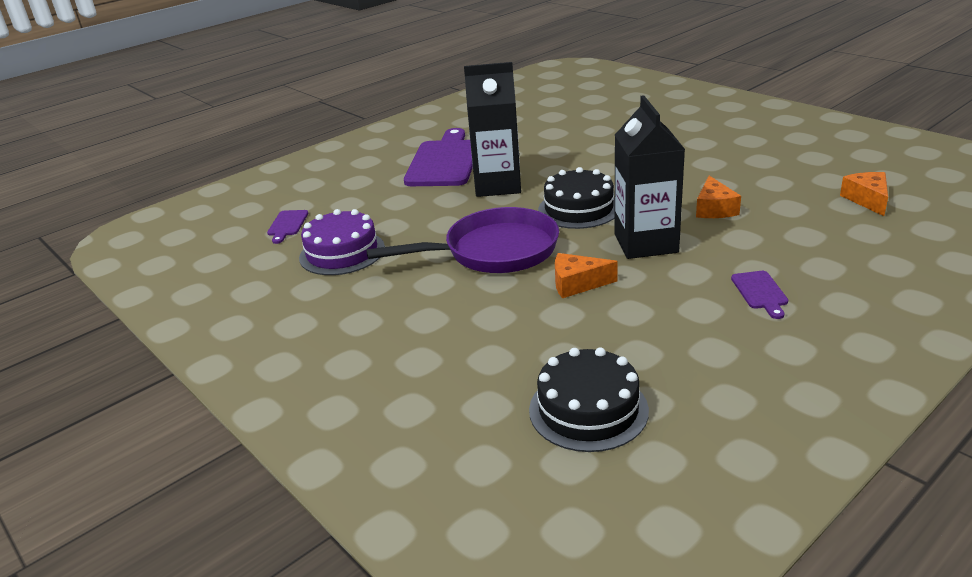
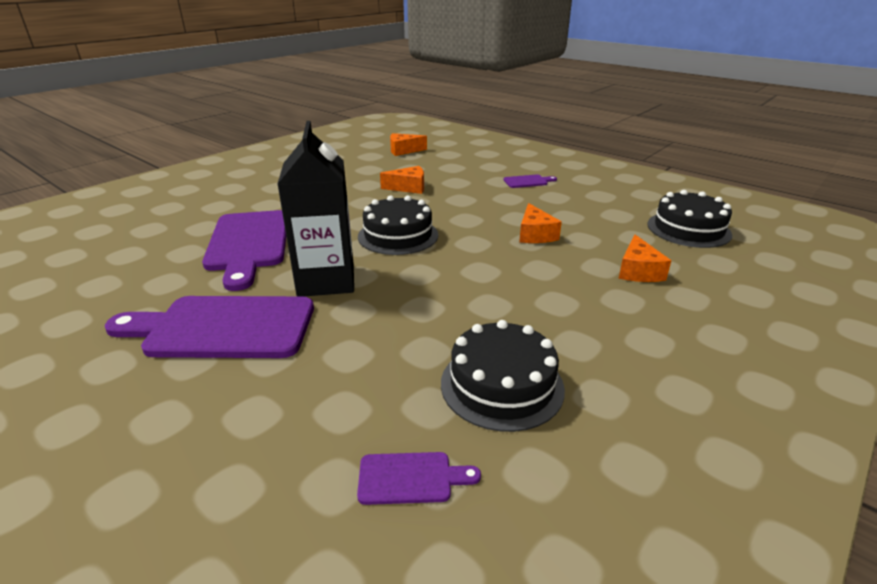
camera: 100 degrees left, 0 degrees up
(342, 252) = (502, 385): purple cake -> black cake
(479, 340) = (638, 271): none -> orange cheese
(494, 251) = (485, 273): purple pan -> none
(566, 150) = (249, 243): none -> purple cutting board
(646, 243) = (465, 210): black carton -> none

